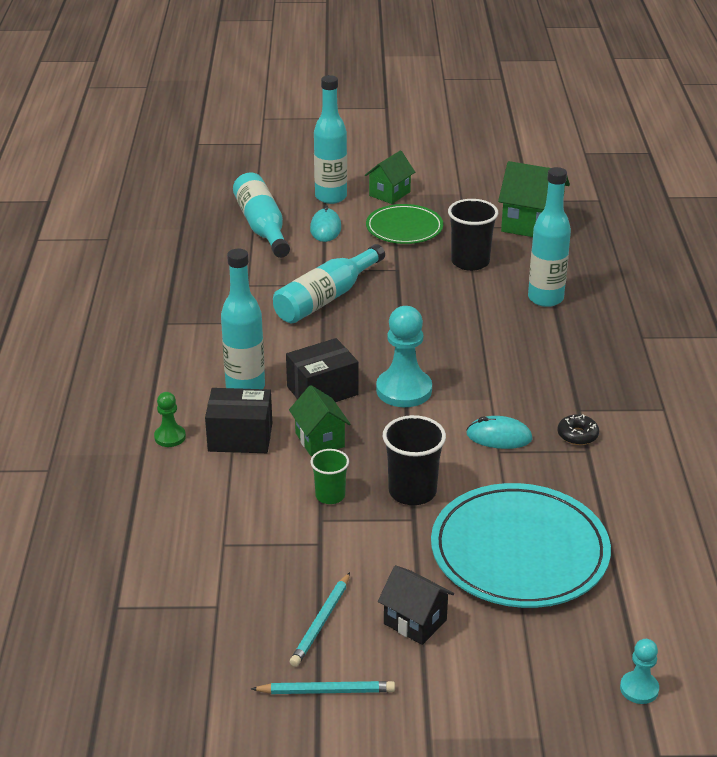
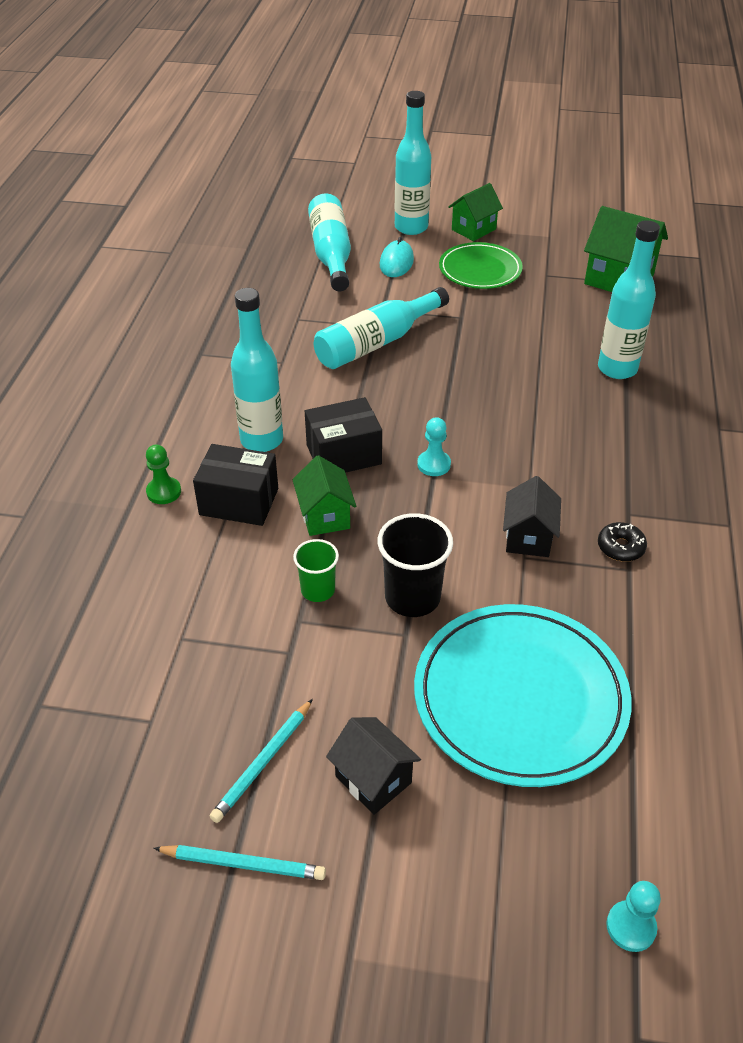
camera: 10 degrees right, 10 degrees up
(404, 390) = (434, 464): turquoise pawn -> turquoise pawn, size x0.53
(470, 262) = (542, 316): black cup -> none
(499, 436) = (528, 537): turquoise mouse -> black house

